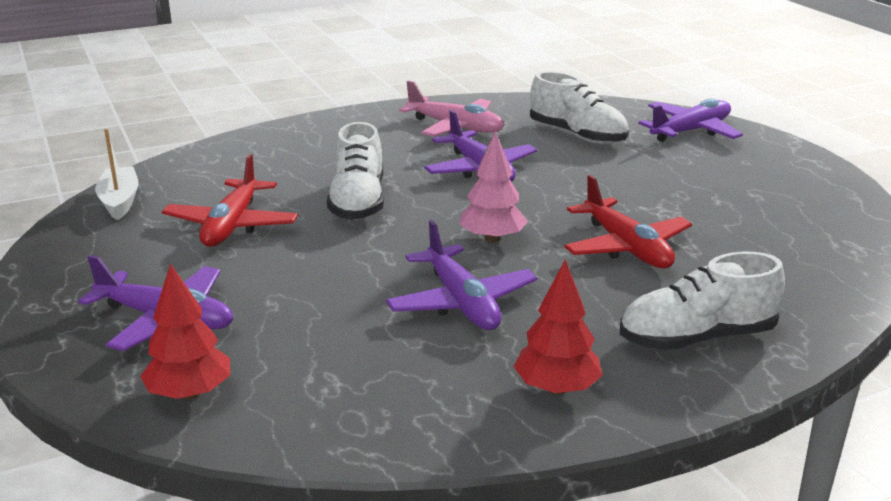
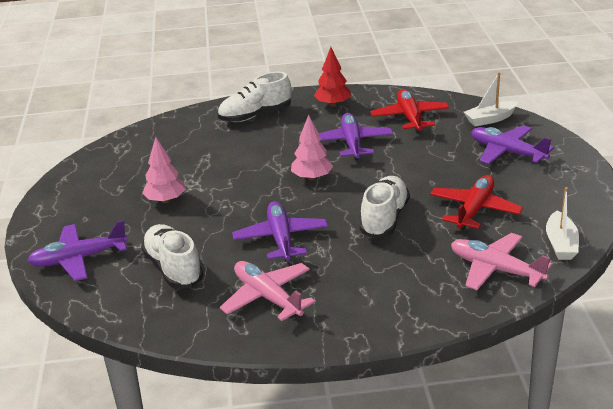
camera: 160 degrees left, 5 degrees up
(190, 393) = (490, 119): red tree -> white boat
(209, 171) = (495, 269): none -> pink plane
(626, 247) = (240, 162): red plane -> red plane (409, 117)
(673, 189) = (165, 200): none -> pink tree
(696, 338) = (255, 115): white shoe -> white shoe turned 150 degrees clockwise

